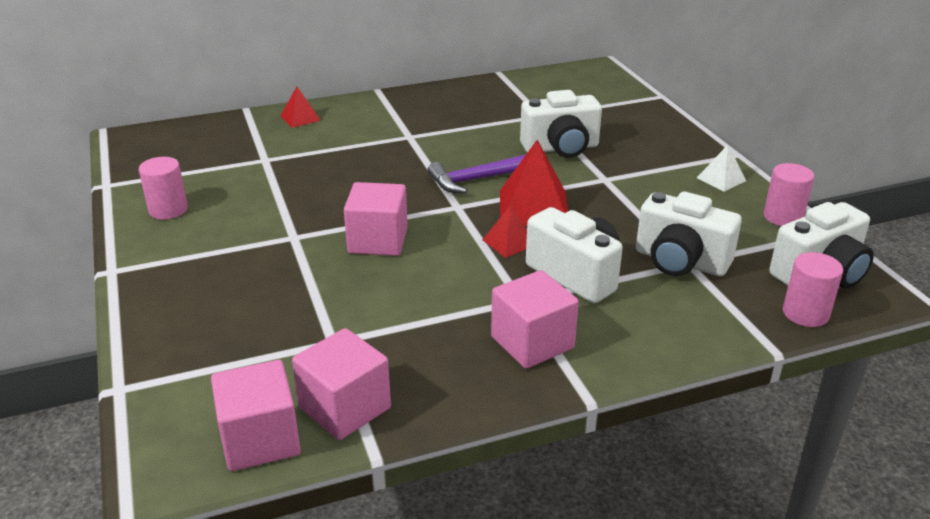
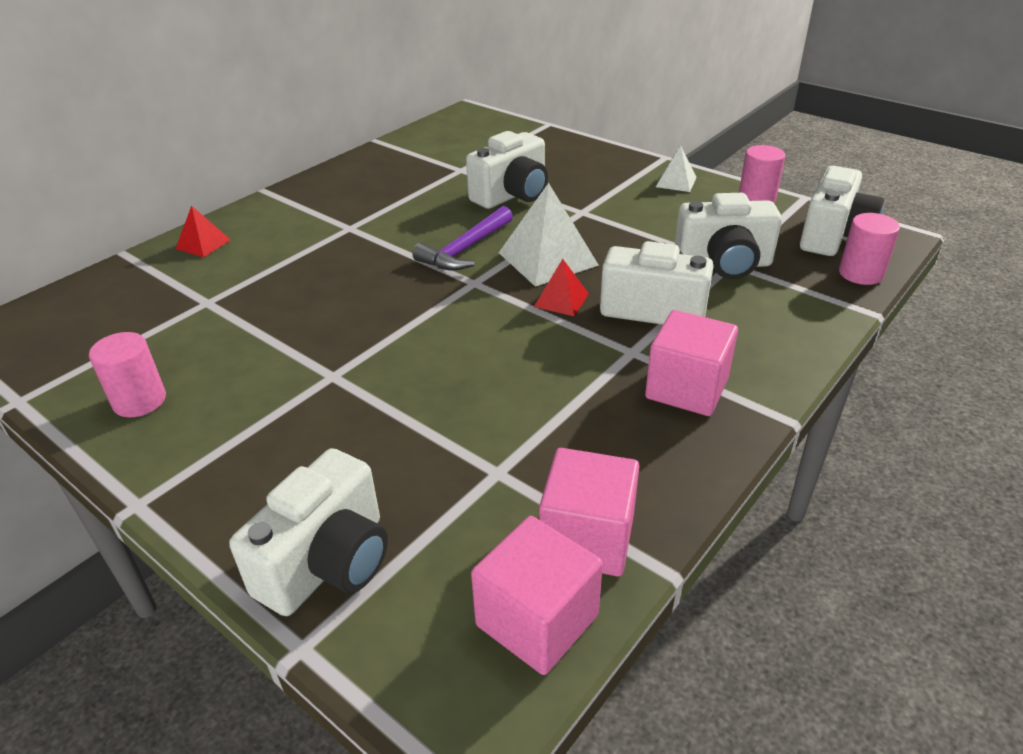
camera: 30 degrees left, 5 degrees up
(177, 350) = (328, 563): none -> white camera
(378, 241) = (431, 346): pink cube -> none
(533, 207) = (547, 259): red pyramid -> white pyramid

